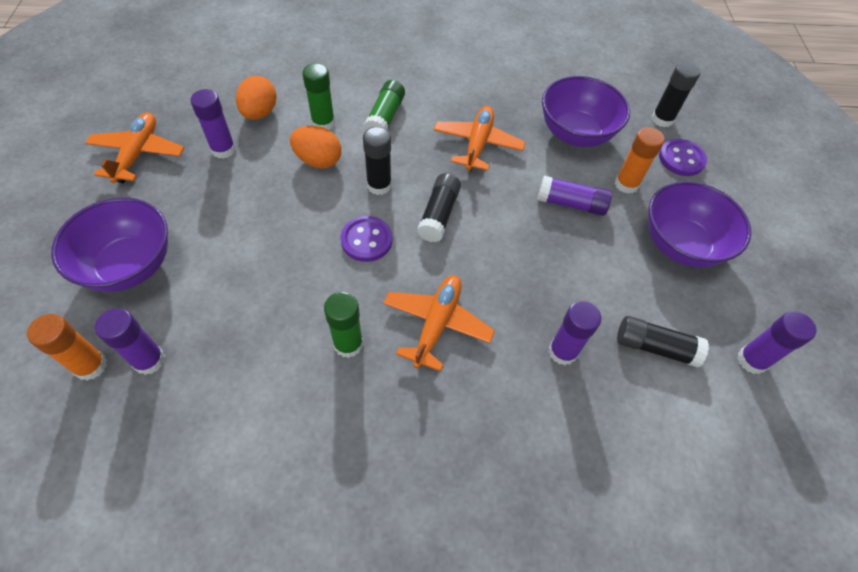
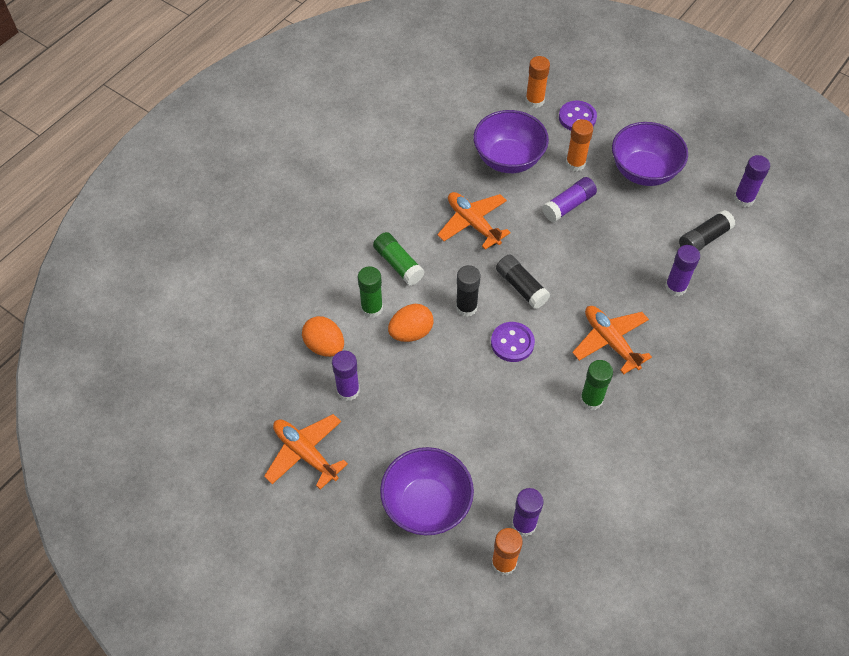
camera: 50 degrees left, 0 degrees up
(662, 119) = (534, 101): black glue stick -> orange glue stick

